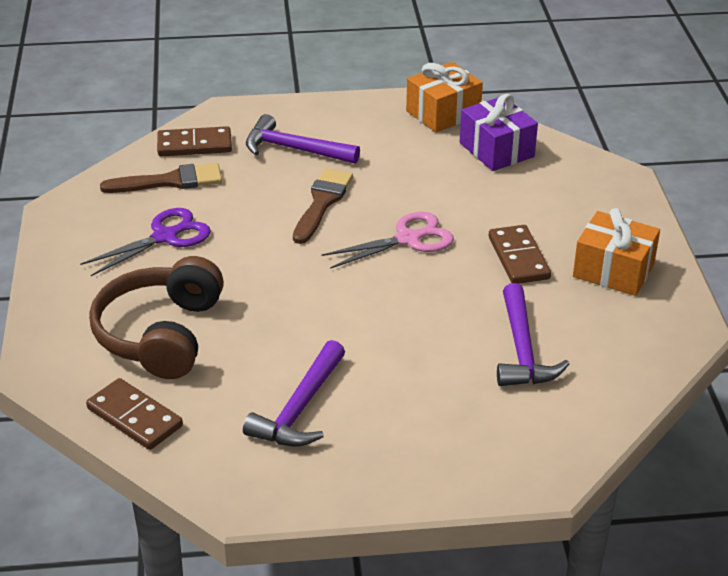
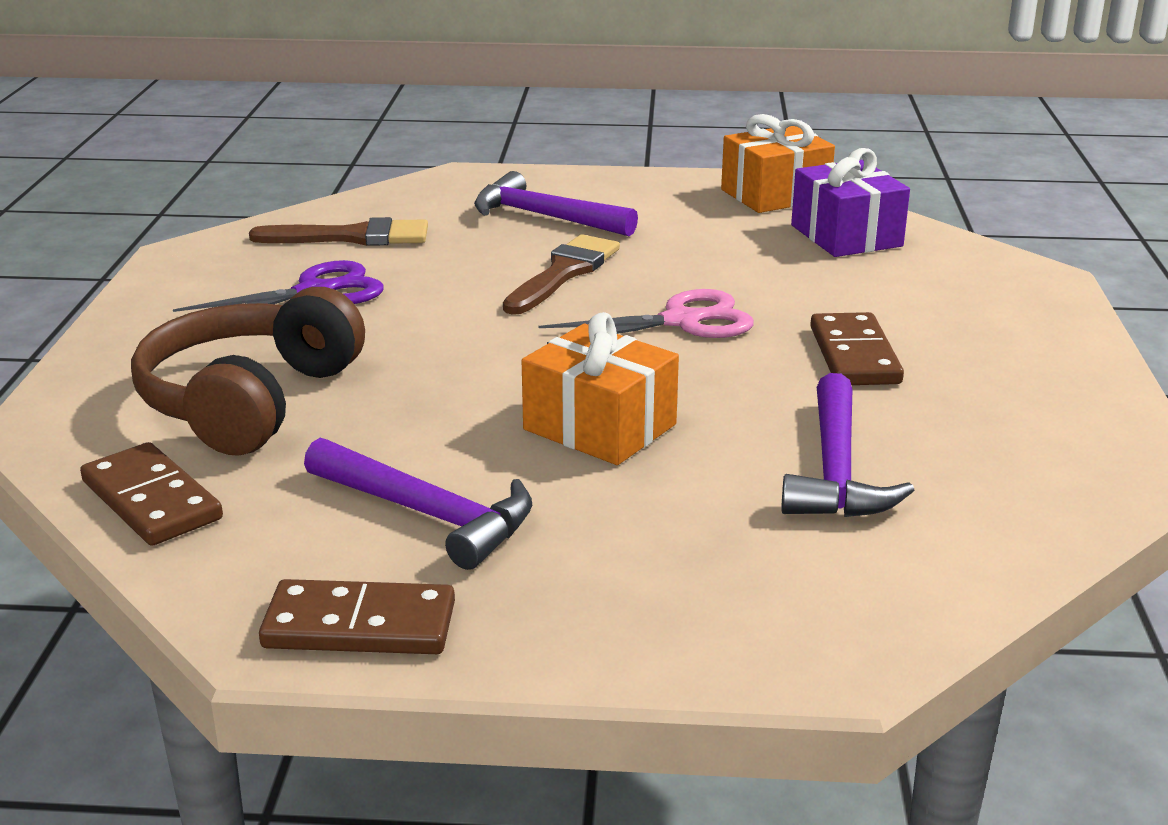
camera: 10 degrees right, 10 degrees down
(194, 145) = (405, 204): brown domino -> brown domino (360, 625)
(300, 409) = (428, 514): purple hammer -> purple hammer turned 90 degrees counterclockwise
(613, 270) = (1011, 382): orange gift -> orange gift (599, 427)

